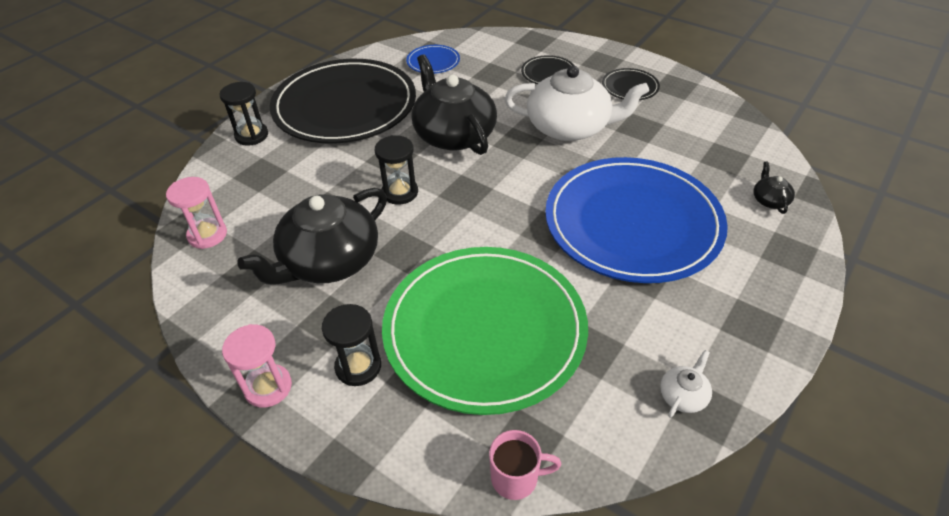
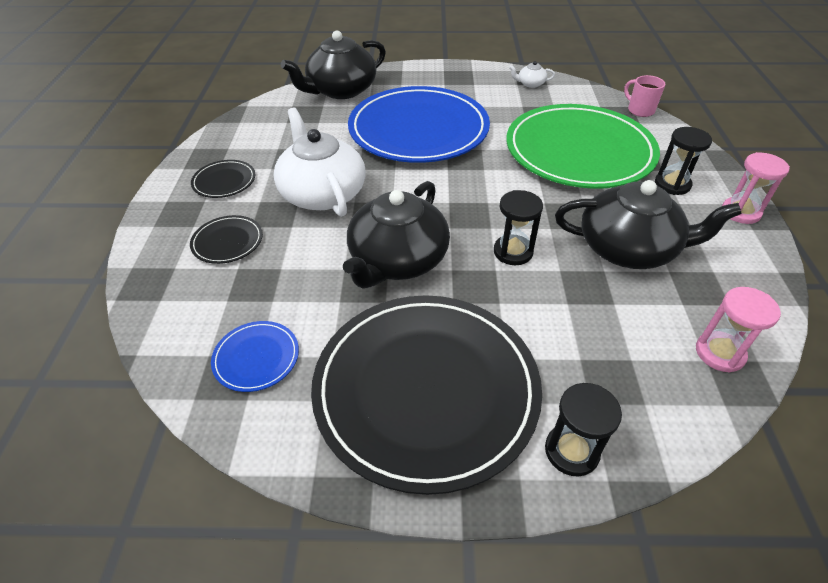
camera: 125 degrees left, 0 degrees up
(769, 200) = (341, 90): black teapot -> black teapot, size x2.46

